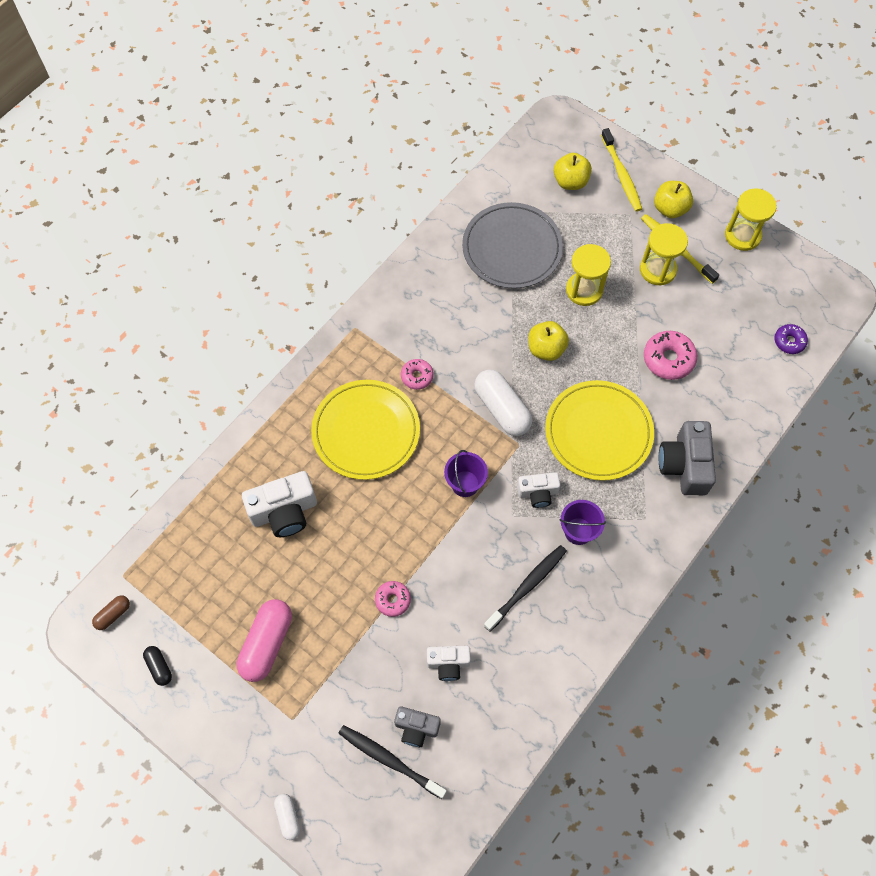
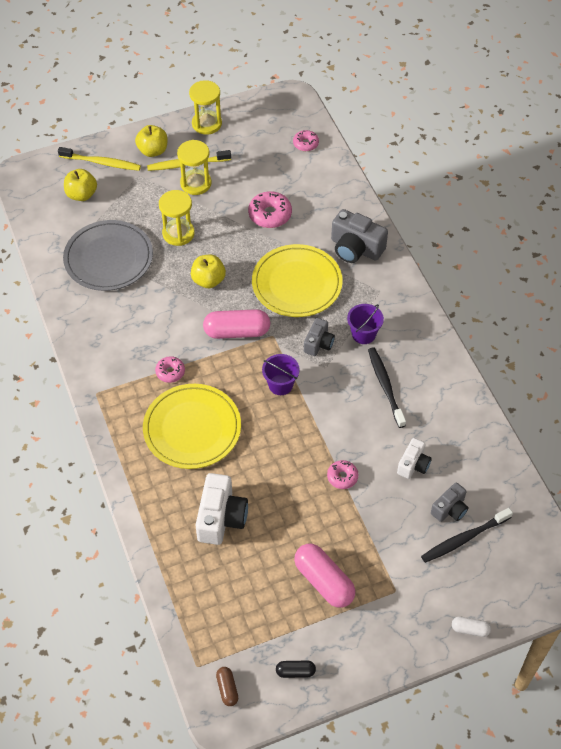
camera: 60 degrees left, 10 degrees down
(502, 409) = (237, 331): white capsule -> pink capsule
(538, 493) = (318, 343): white camera -> grey camera
(789, 341) = (305, 144): purple donut -> pink donut

